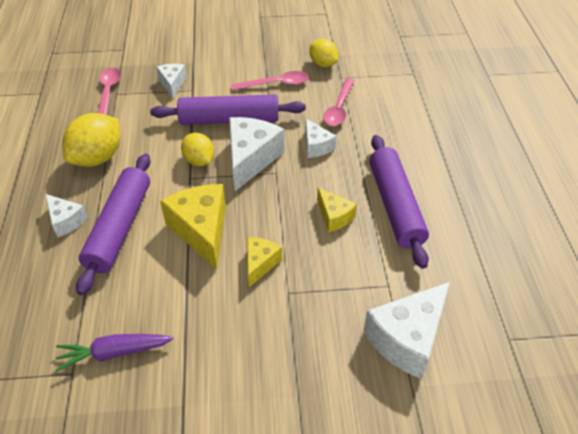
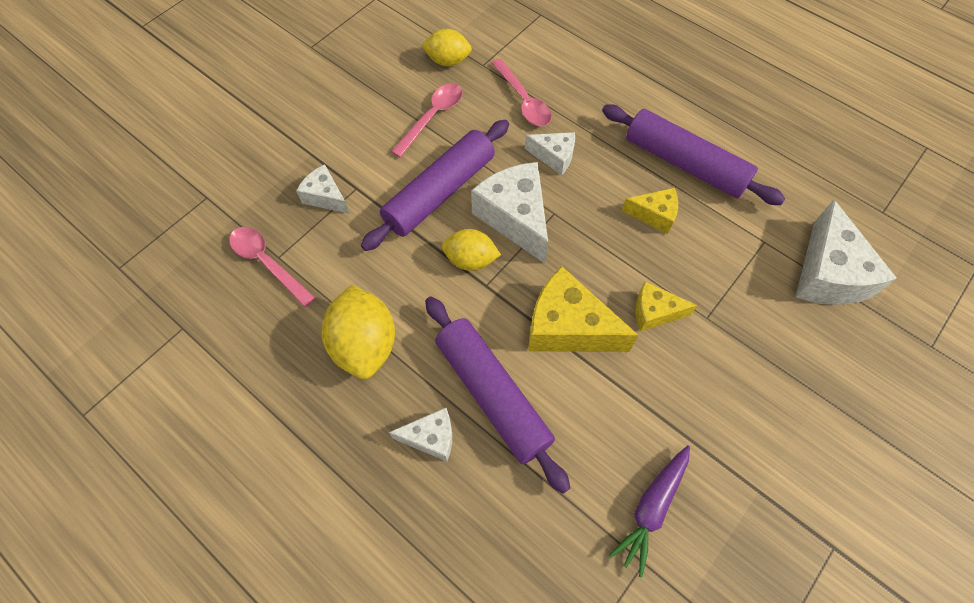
camera: 45 degrees left, 15 degrees up
(260, 264) = (654, 312): yellow cheese -> yellow cheese turned 60 degrees counterclockwise

